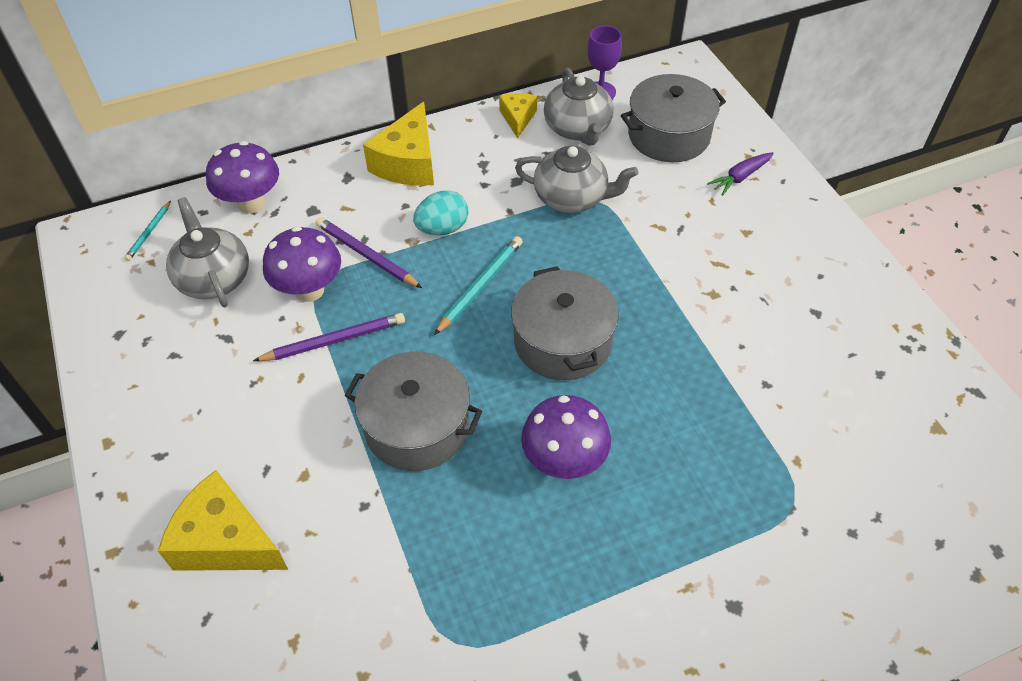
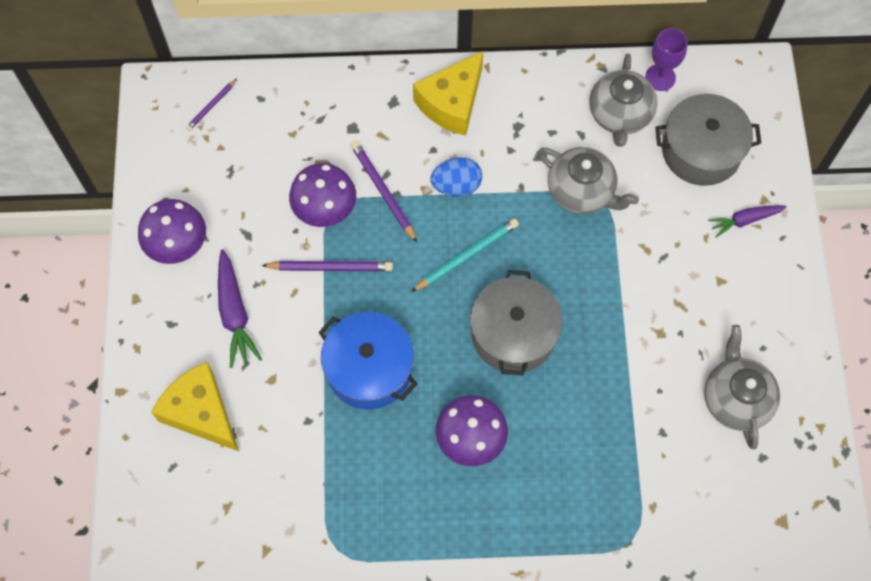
camera: 20 degrees right, 15 degrees up
(149, 232) = (211, 106): turquoise pencil -> purple pencil
(214, 278) = (252, 172): grey teapot -> grey teapot (736, 398)
(236, 419) = (235, 313): none -> purple carrot
(251, 203) = (303, 103): purple mushroom -> purple mushroom (179, 246)
(417, 426) = (369, 369): grey pot -> blue pot
(442, 228) = (456, 186): turquoise egg -> blue egg
(517, 118) = (569, 84): yellow cheese -> none

